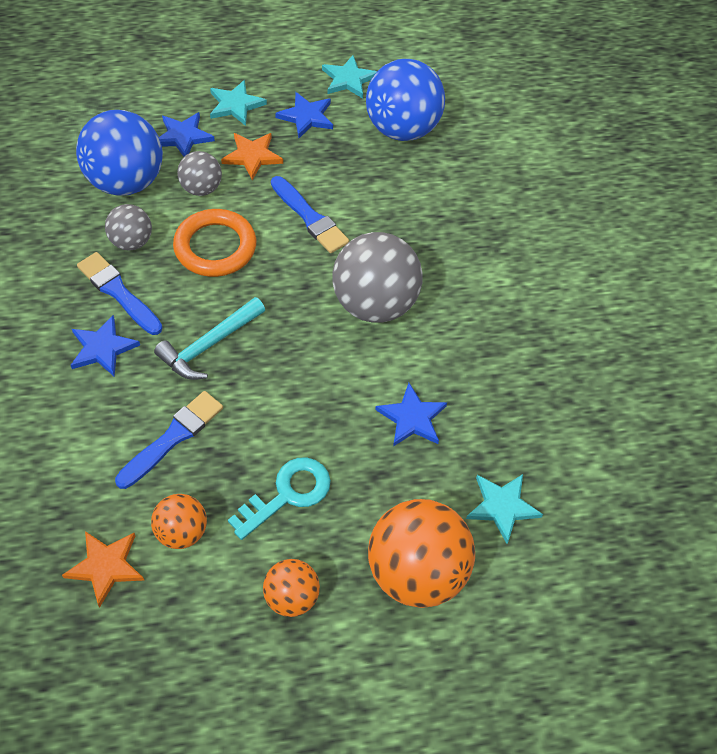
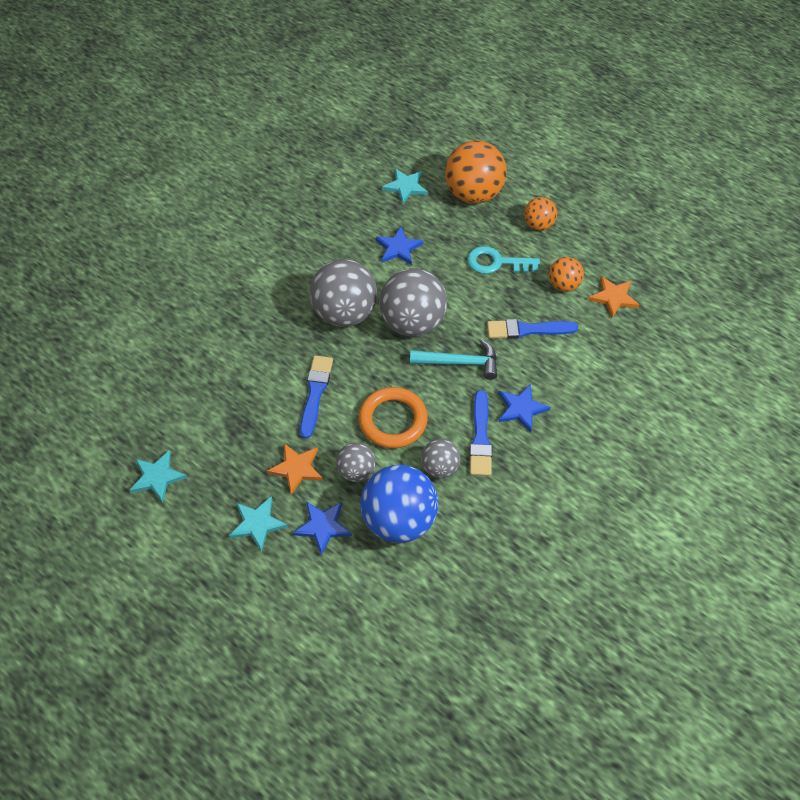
camera: 130 degrees left, 0 degrees up
(300, 348) = (412, 322): none -> grey ball
(306, 117) = (224, 470): blue star -> none
(402, 129) = (180, 406): blue ball -> none

